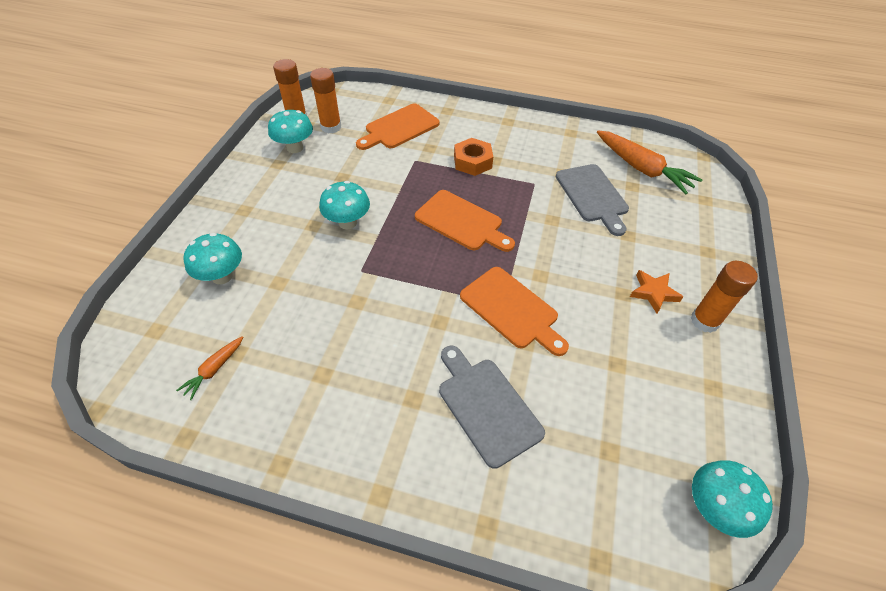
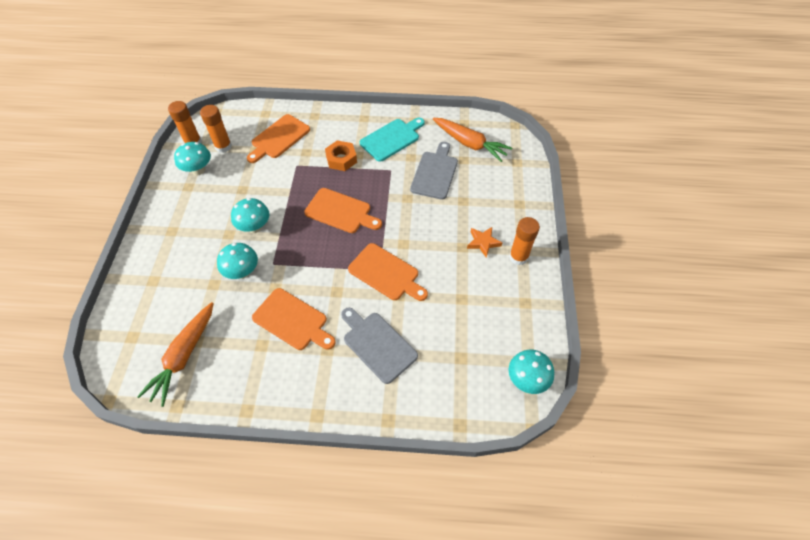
camera: 10 degrees left, 5 degrees up
(214, 370) = (183, 357): orange carrot -> orange carrot, size x2.02
(222, 276) = (169, 287): turquoise mushroom -> turquoise mushroom (242, 272)
(372, 349) = (292, 320): none -> orange cutting board
(540, 148) = (392, 139): none -> turquoise cutting board
(592, 196) = (435, 173): grey cutting board -> grey cutting board turned 135 degrees counterclockwise

